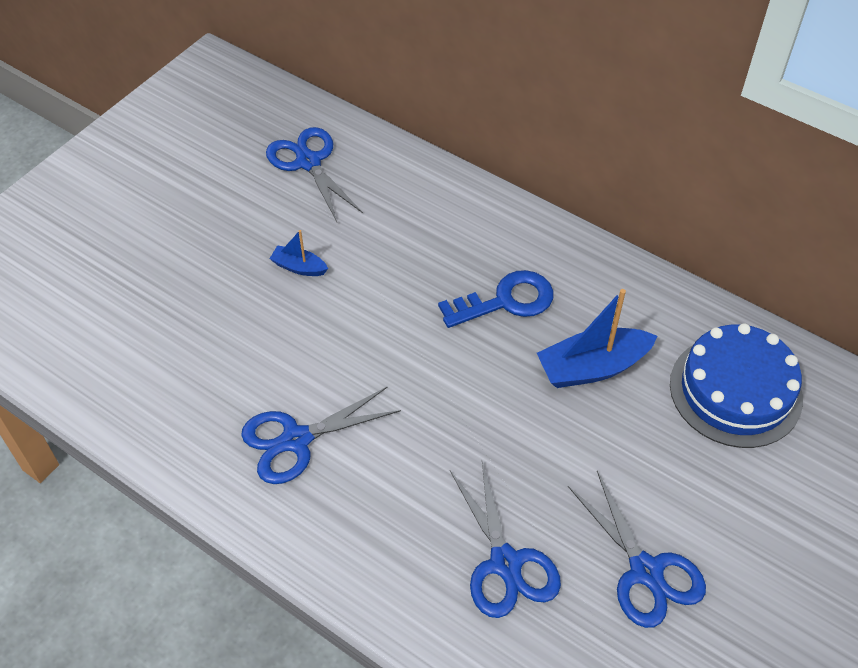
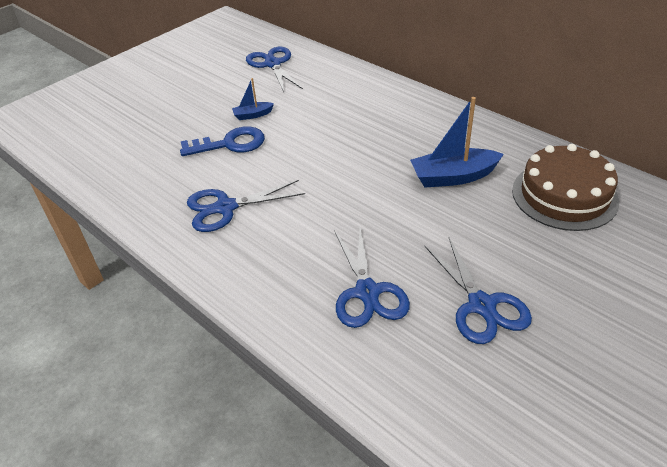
camera: 10 degrees right, 10 degrees down
(299, 267) = (252, 115): blue boat -> blue boat turned 45 degrees counterclockwise
(506, 301) = (394, 137): blue key -> blue key (230, 144)
(735, 391) = (564, 195): blue cake -> brown cake

